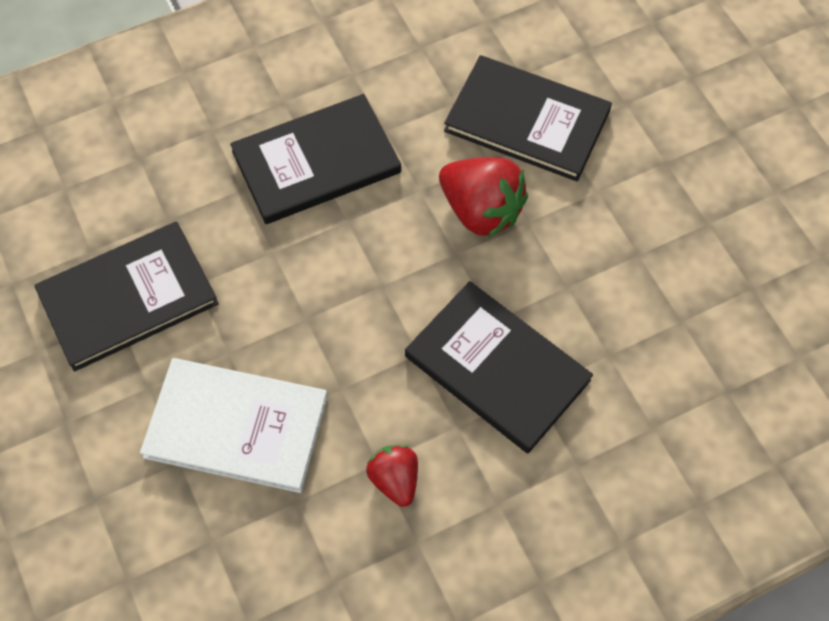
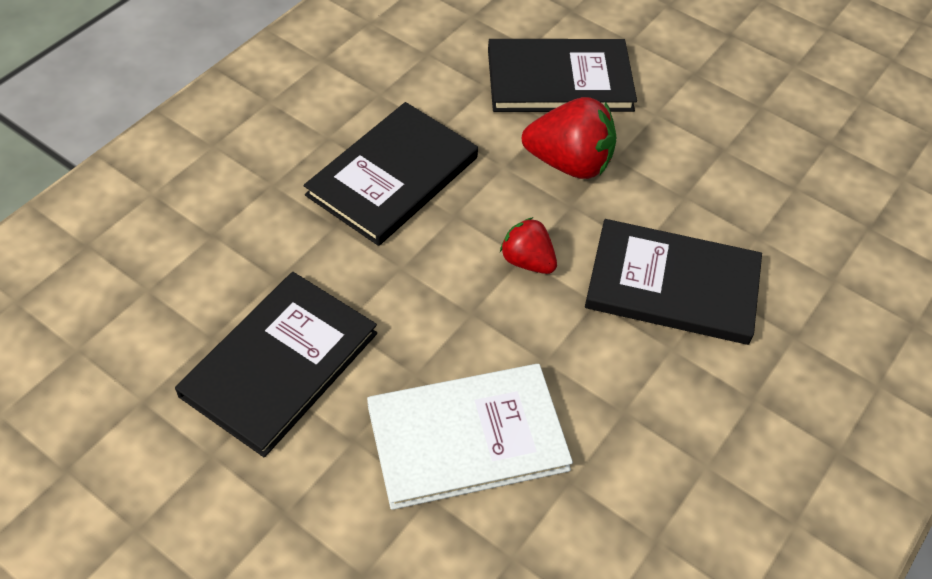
camera: 30 degrees left, 10 degrees down
(395, 479) = (649, 419): red strawberry -> red strawberry (527, 261)

